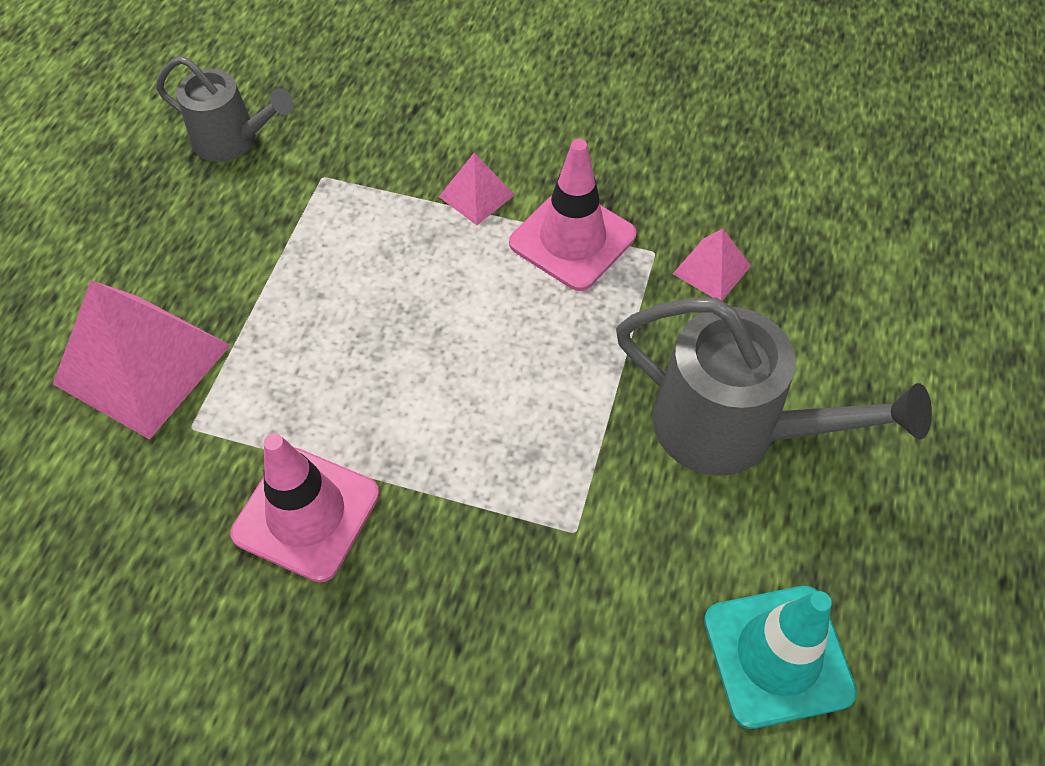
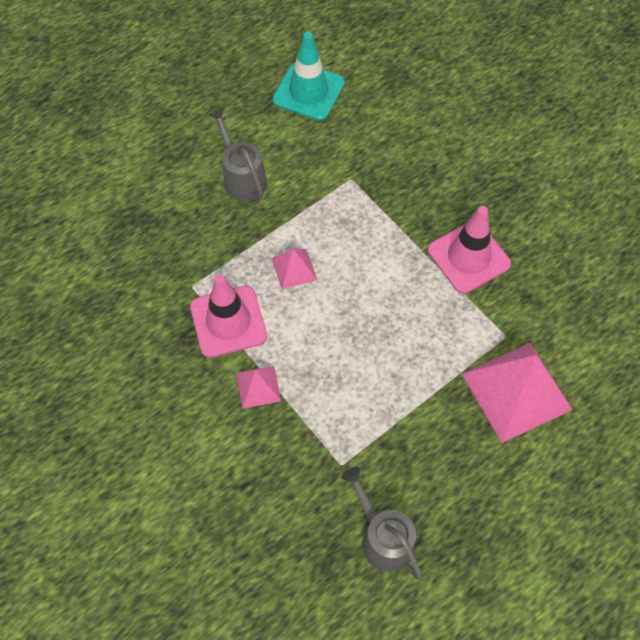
camera: 145 degrees left, 5 degrees up
(711, 269) = (173, 257): pink pyramid -> pink pyramid (294, 269)
(734, 429) = (242, 177): grey watering can -> grey watering can, size x0.63

